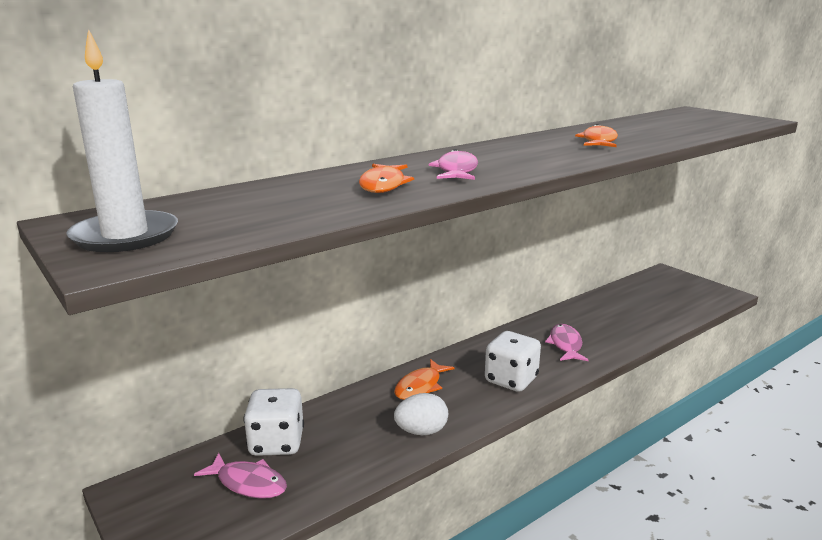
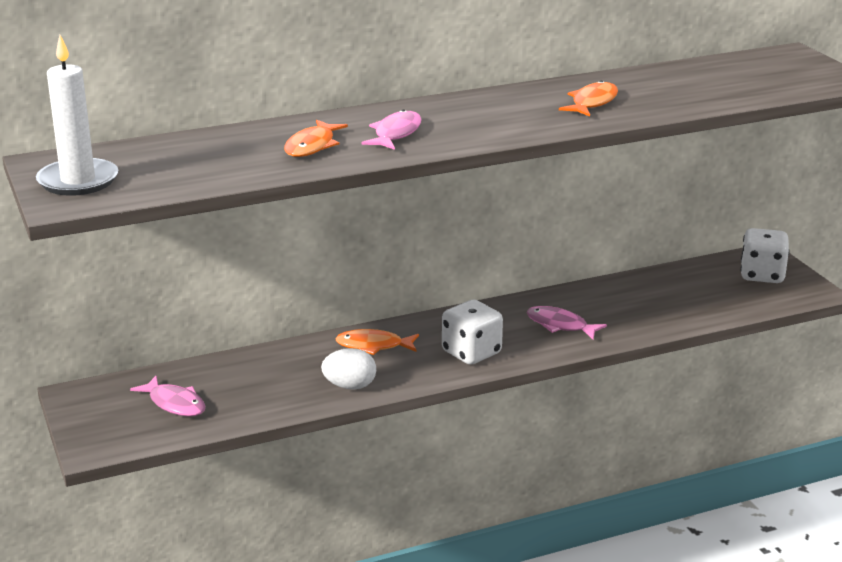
camera: 15 degrees right, 5 degrees up
(276, 443) = (211, 376): white dice -> white dice (762, 275)
(420, 386) = (373, 346): orange fish -> orange fish turned 45 degrees clockwise
(565, 344) = (560, 325): pink fish -> pink fish turned 75 degrees counterclockwise

